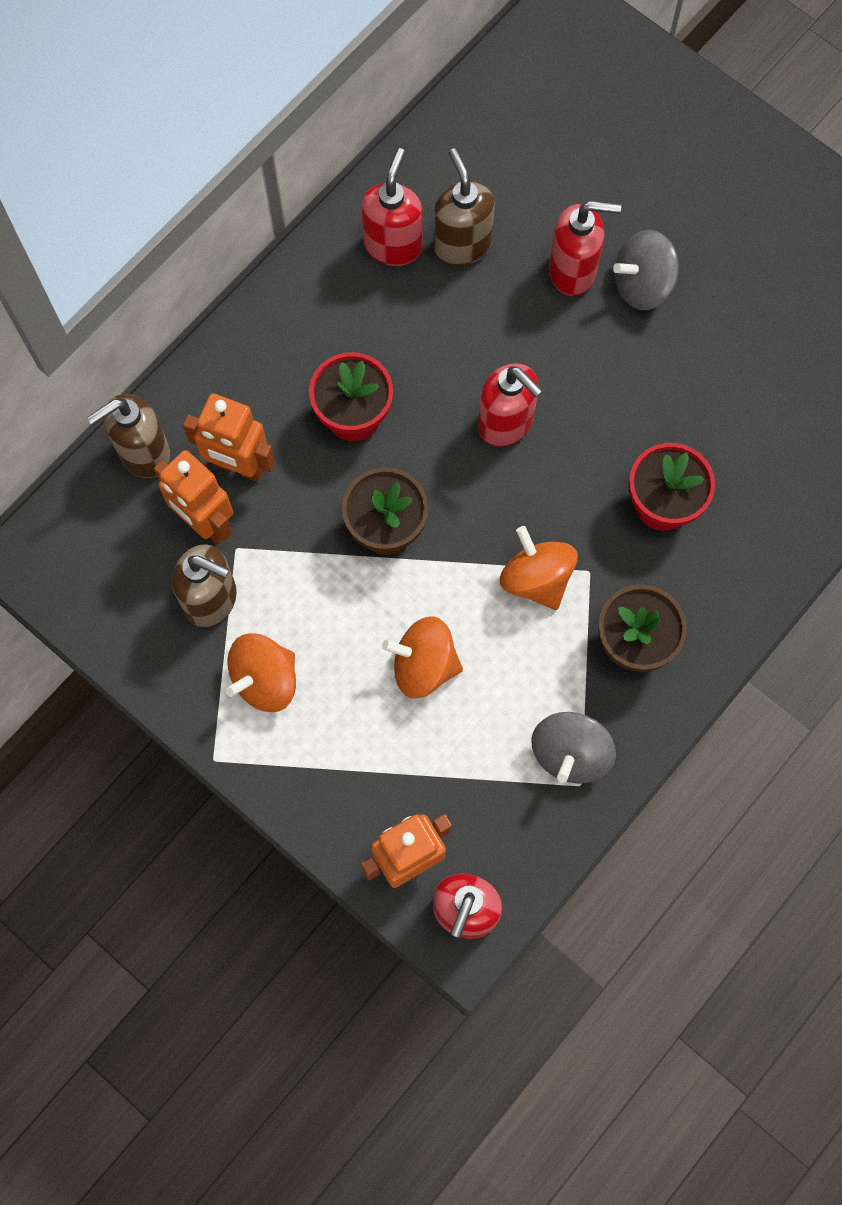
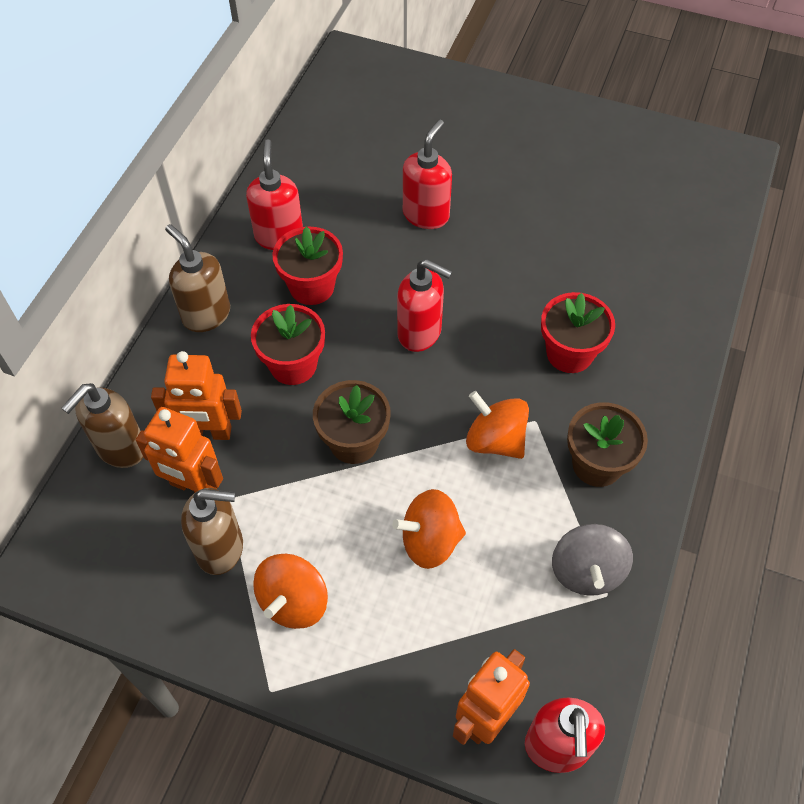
camera: 20 degrees left, 15 degrees down
(407, 324) = (312, 287): none -> red flower pot
(462, 245) = (333, 221): brown soap dispenser -> brown soap dispenser (206, 314)
(573, 271) = (426, 214): red soap dispenser -> red soap dispenser turned 45 degrees counterclockwise
(642, 285) = (482, 209): grey spinning top -> none

